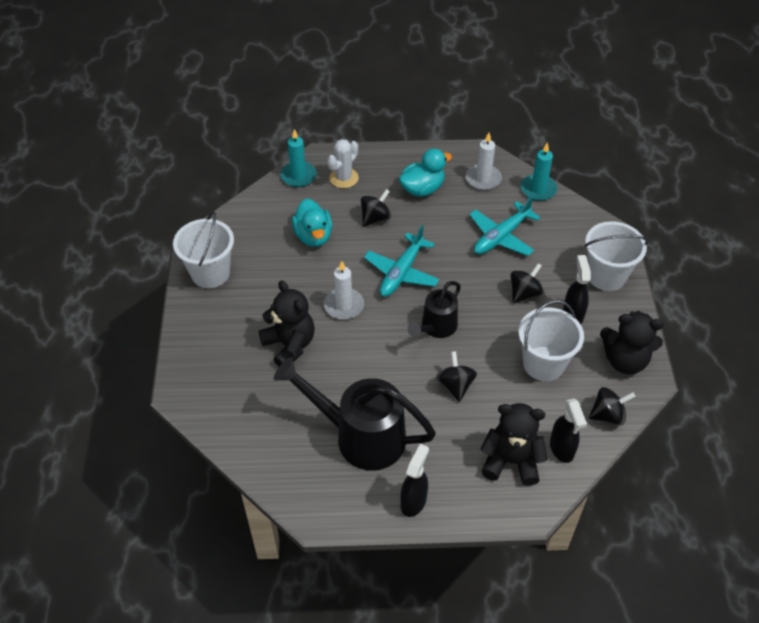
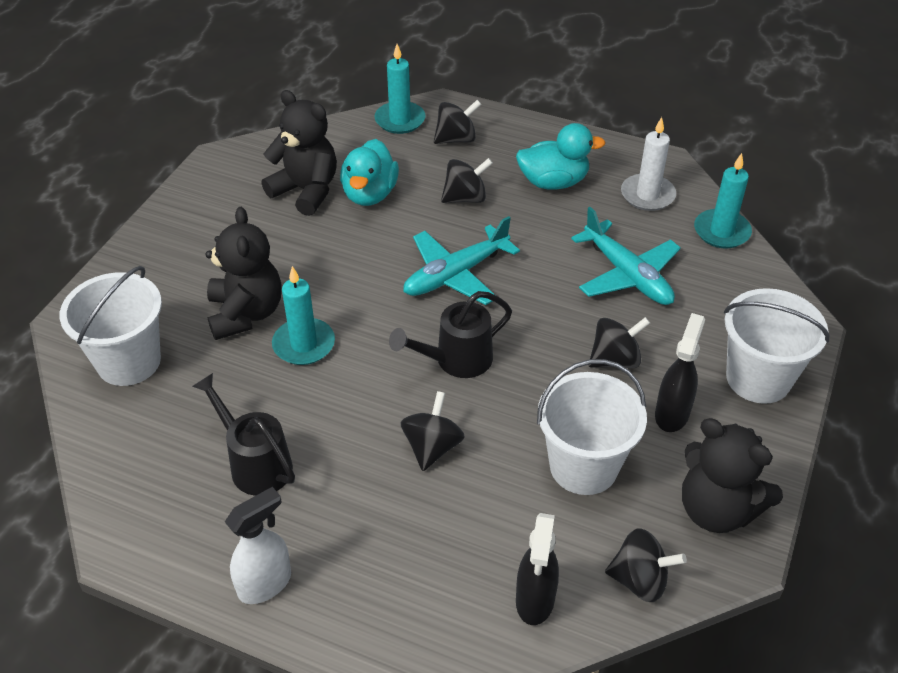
camera: 25 degrees right, 5 degrees down
(210, 273) = (212, 196): white bucket -> white bucket (129, 361)
(339, 352) = (304, 344): none -> turquoise candle
(344, 178) = (456, 139): white cactus -> black spinning top
(344, 305) = (350, 289): white candle -> none
(360, 436) = (255, 463): black watering can -> black watering can, size x0.58
(413, 501) = (265, 584): black spray bottle -> white spray bottle
(501, 237) = (627, 275): turquoise plane -> turquoise plane turned 105 degrees counterclockwise
(511, 461) = (445, 586): black teddy bear -> black teddy bear (306, 191)

